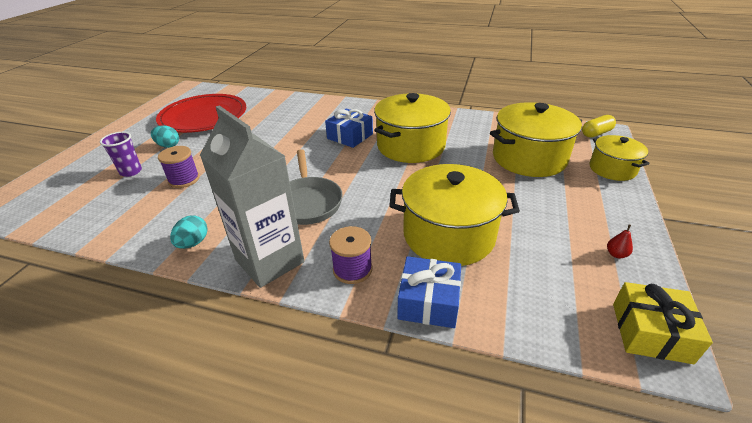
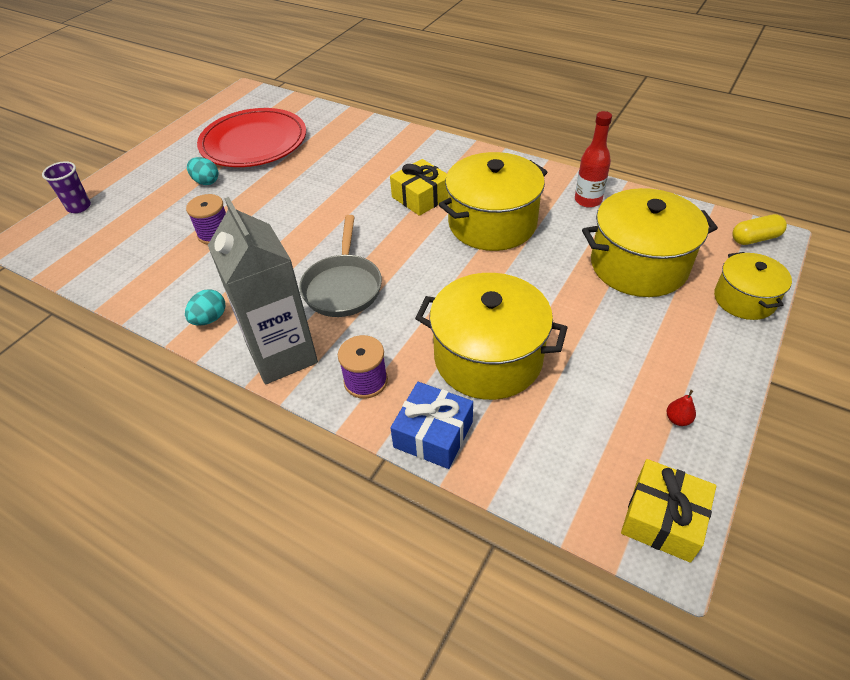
camera: 15 degrees right, 10 degrees up
(131, 171) = (161, 214): purple cup -> purple cup (79, 207)
(350, 136) = (421, 197): blue gift -> yellow gift
(473, 125) = (588, 200): none -> red bottle

